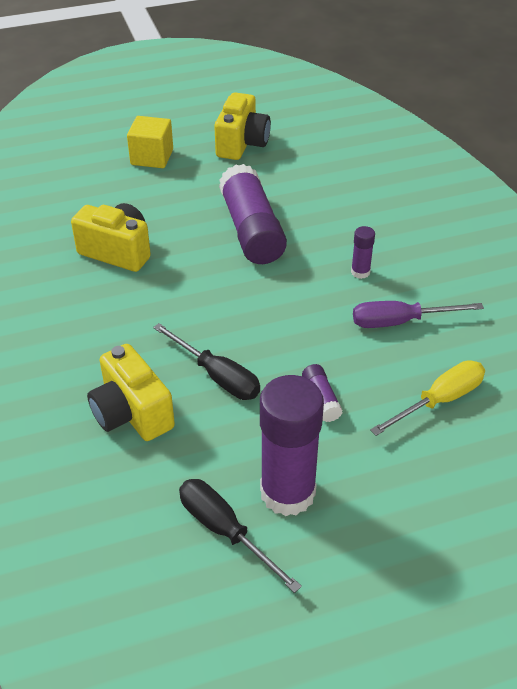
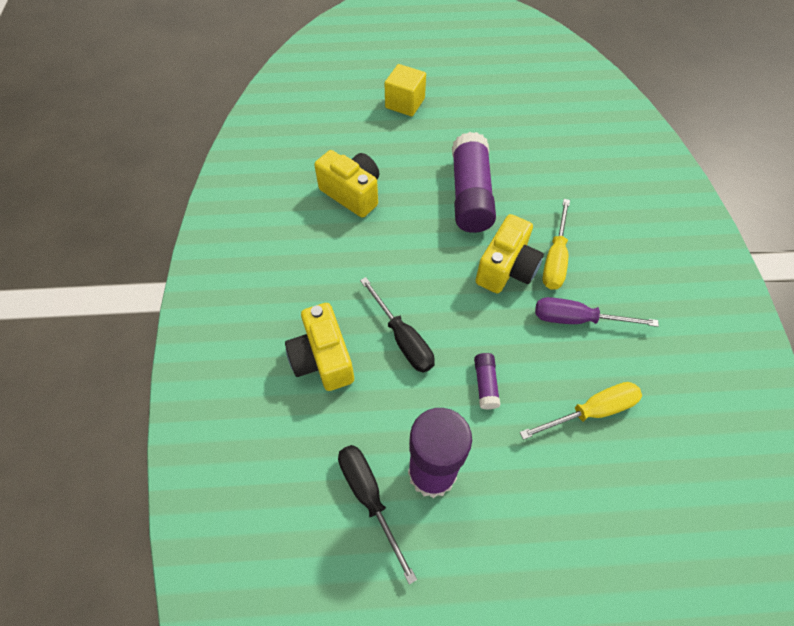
camera: 15 degrees right, 15 degrees up
(242, 144) = (485, 103): yellow camera -> yellow camera (506, 269)
(360, 272) = (555, 258): purple glue stick -> yellow screwdriver

